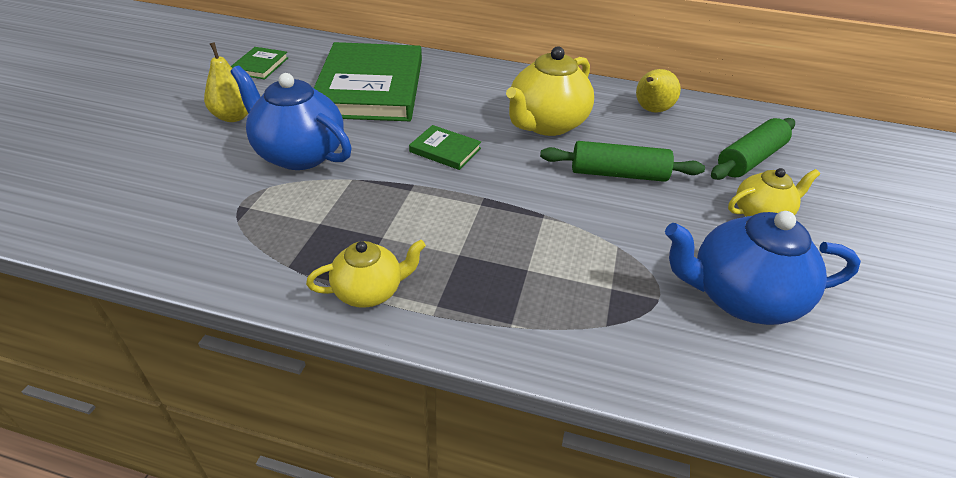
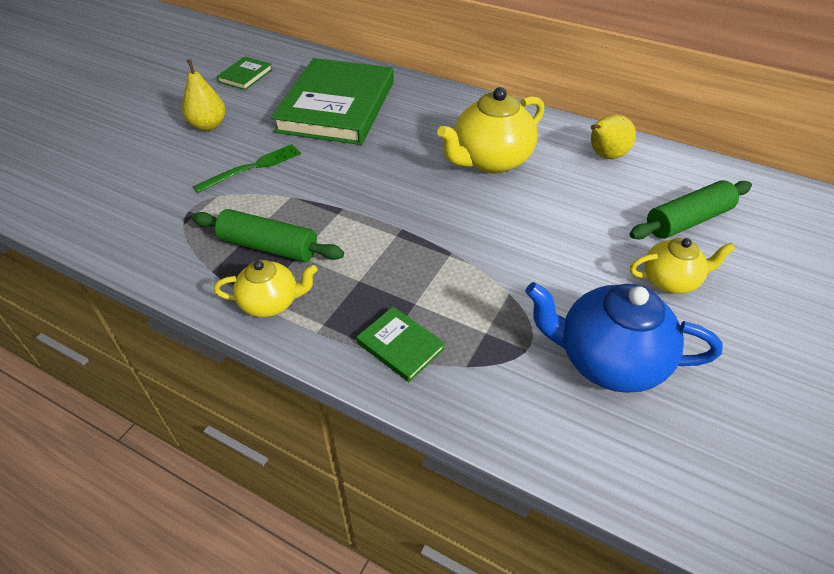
camera: 15 degrees right, 5 degrees up
(299, 154) = (252, 167): blue teapot -> green fork
(445, 150) = (383, 177): green book -> green book (400, 346)
(618, 174) = (541, 220): green rolling pin -> green rolling pin (269, 247)

